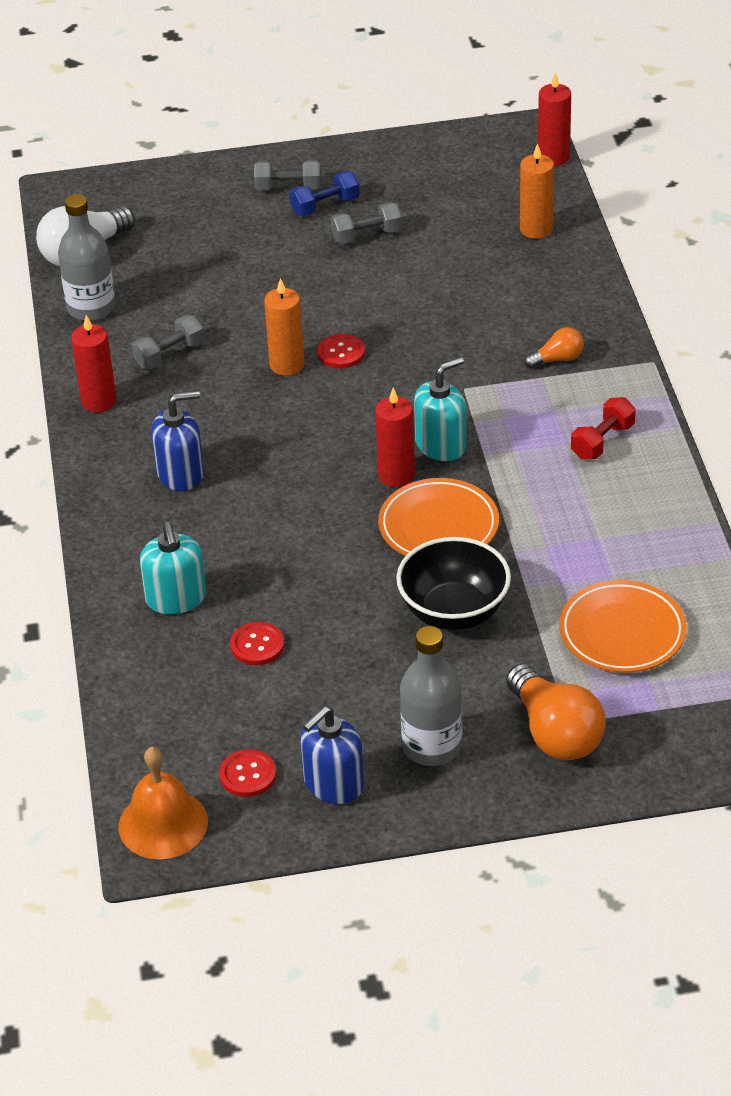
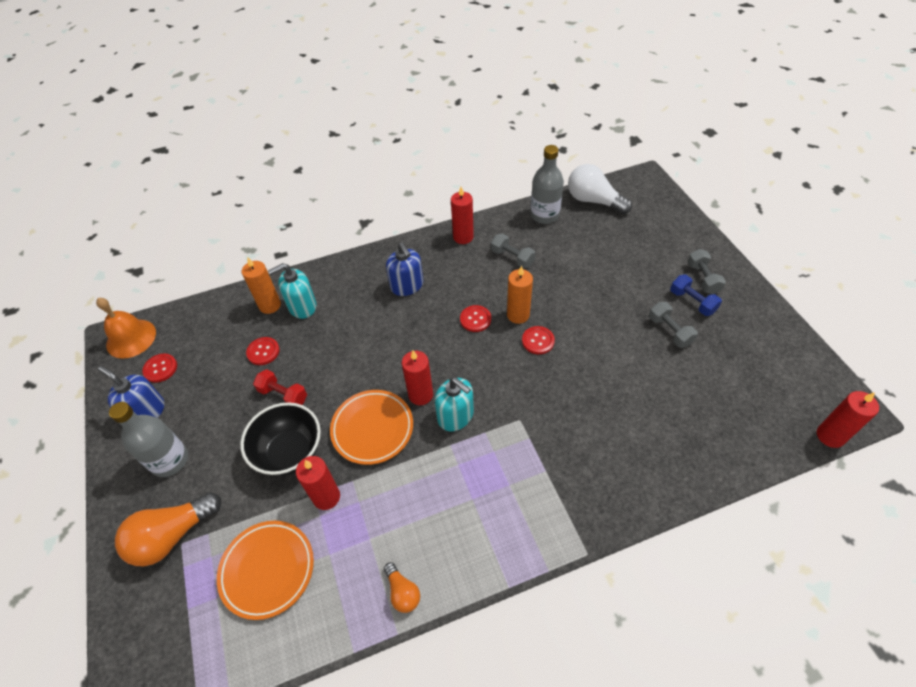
camera: 80 degrees right, 10 degrees up
(279, 407) = (475, 319): none -> red button
(532, 576) = (326, 497): none -> red candle
(536, 229) = (726, 438): orange candle -> orange candle (270, 305)
(557, 359) = (569, 478): orange light bulb -> orange light bulb (402, 592)
(602, 441) = (479, 526): red dumbbell -> red dumbbell (283, 395)

